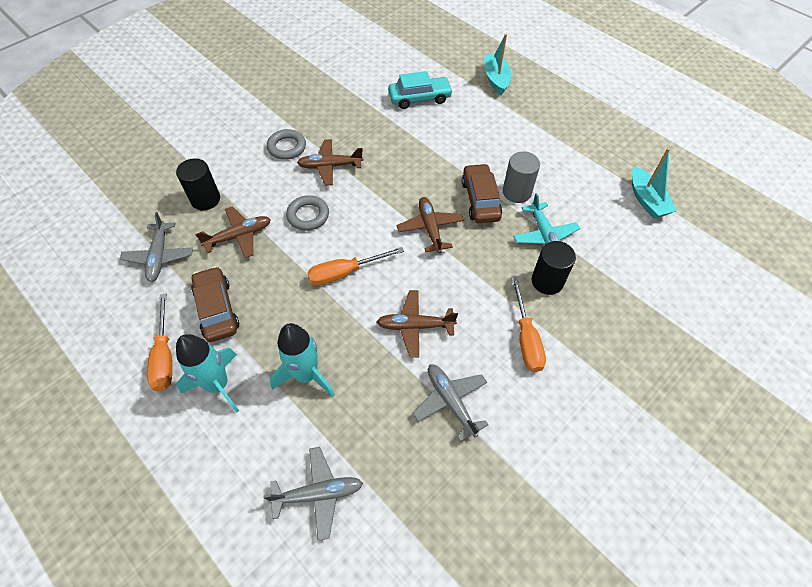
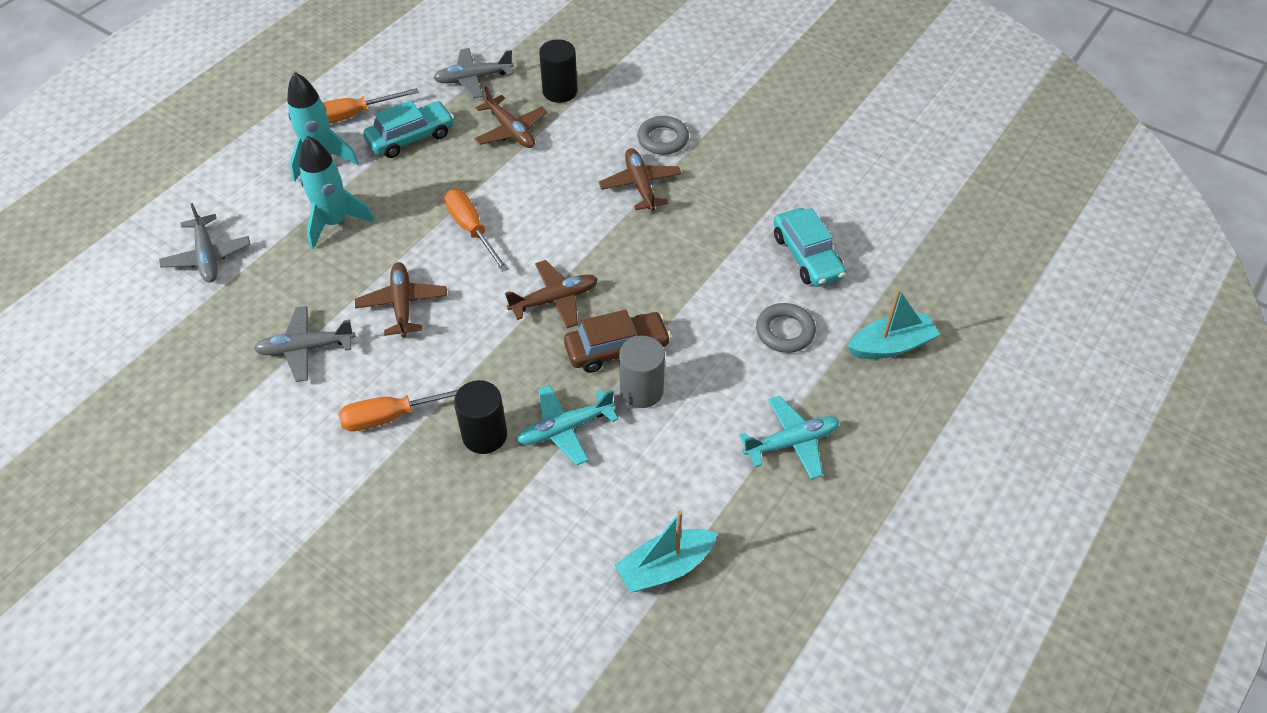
camera: 80 degrees right, 5 degrees down
(217, 309) = (411, 137): brown car -> turquoise car
(308, 215) = (553, 181): grey ring -> grey ring (785, 331)
(450, 401) = (305, 349): grey plane -> grey plane turned 150 degrees counterclockwise
(561, 131) = (791, 442): none -> turquoise plane

